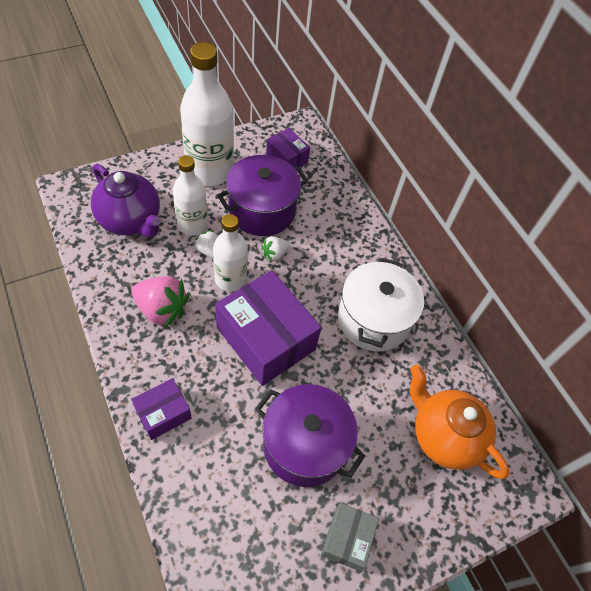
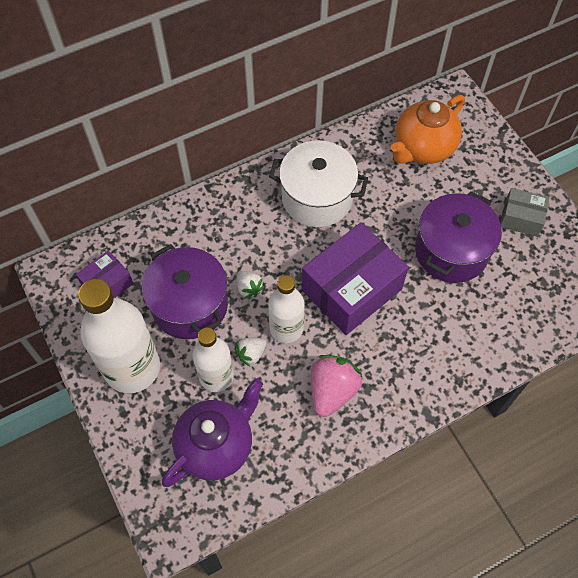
camera: 85 degrees left, 5 degrees up
(163, 413) = (444, 371): purple box -> none

